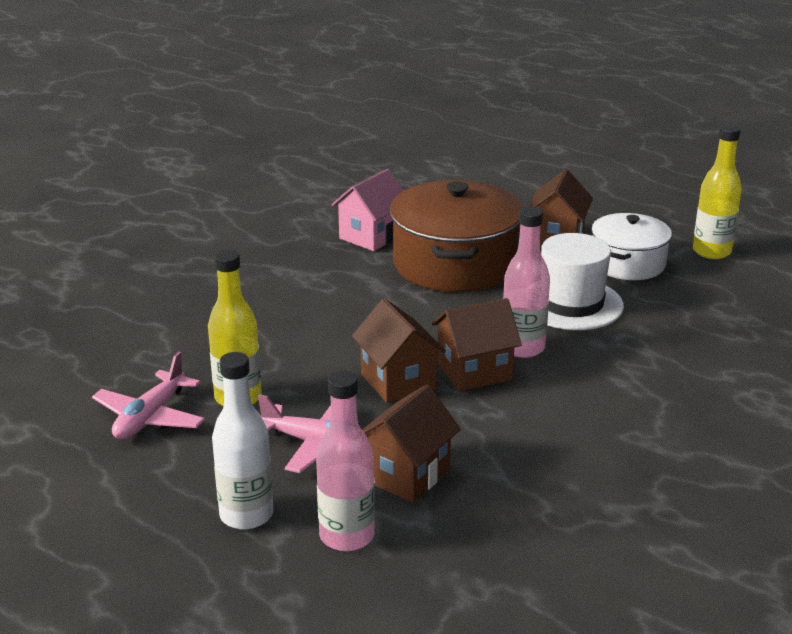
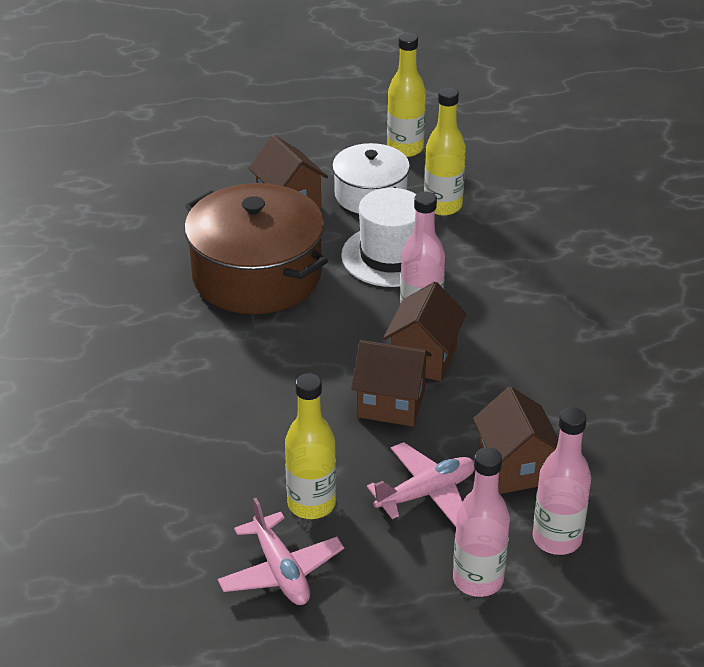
camera: 50 degrees left, 10 degrees up
(246, 515) = (478, 580): white bottle -> pink bottle
(371, 236) = (149, 292): pink house -> none
(673, 298) = (443, 206): none -> yellow bottle

